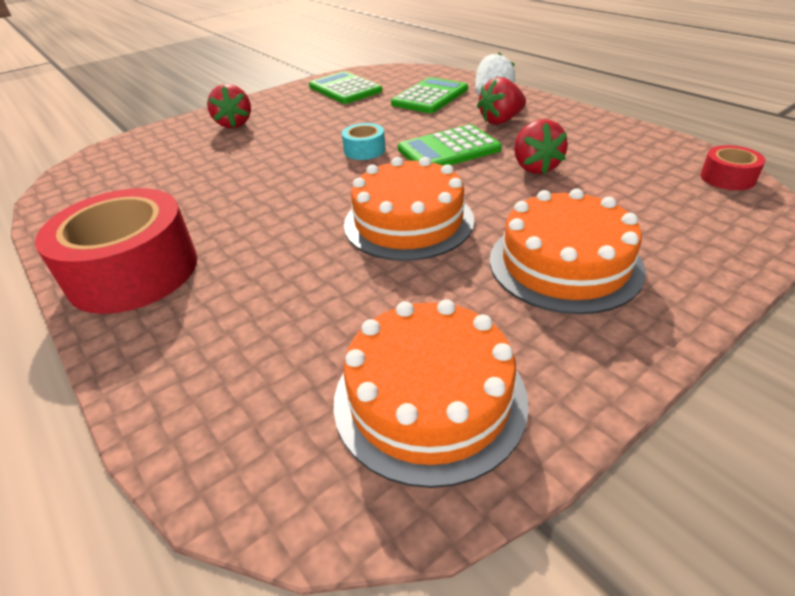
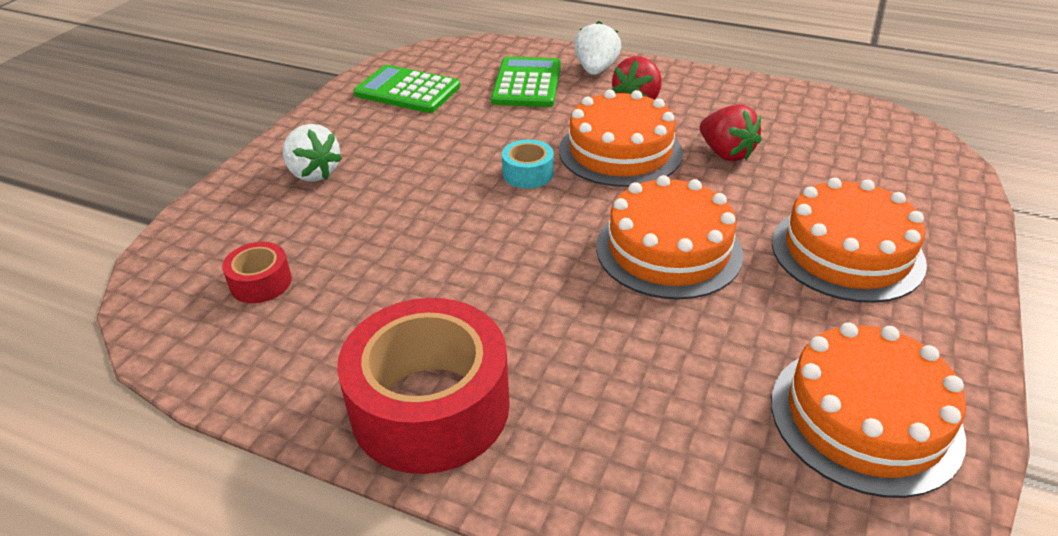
camera: 30 degrees left, 0 degrees up
(234, 124) = (313, 173): red strawberry -> white strawberry
(449, 149) = (620, 151): green calculator -> orange cake
(727, 178) = (892, 126): red tape -> red tape (261, 282)

